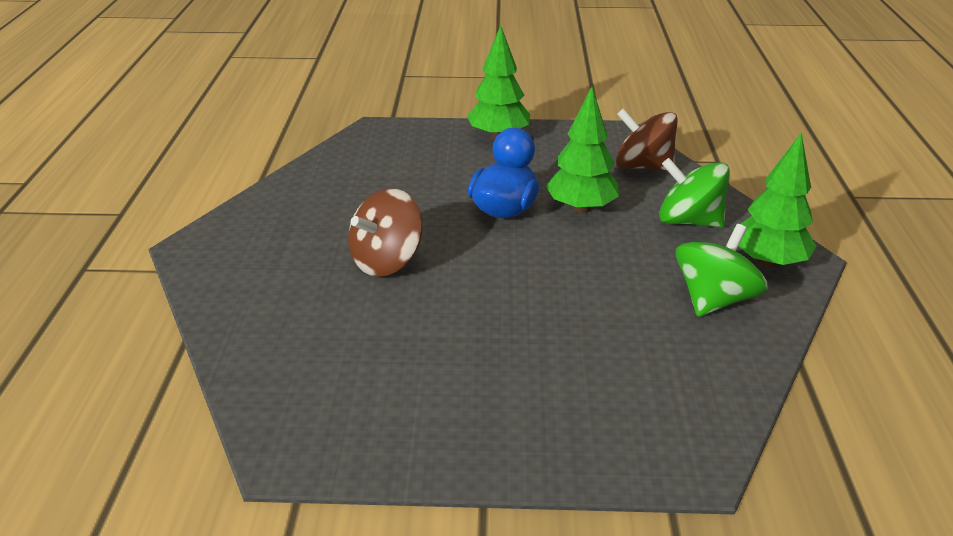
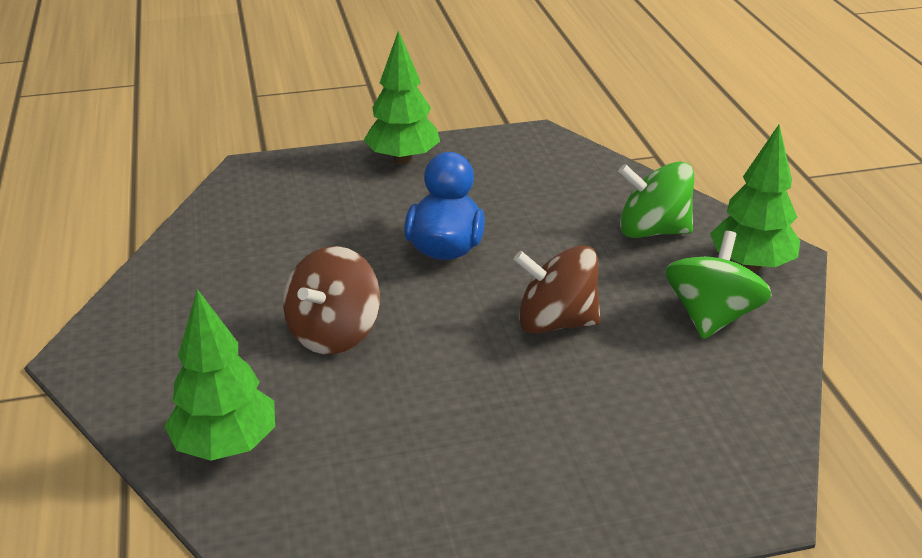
camera: 15 degrees left, 0 degrees up
(581, 208) = (531, 233): green tree -> green tree (226, 445)
(642, 166) = (579, 173): brown spinning top -> brown spinning top (555, 322)

